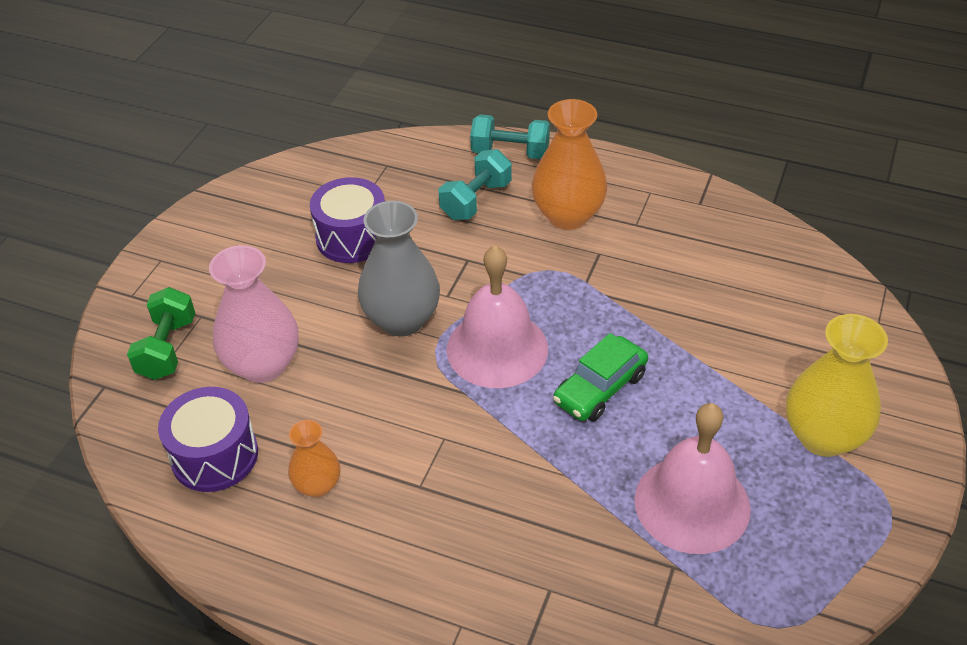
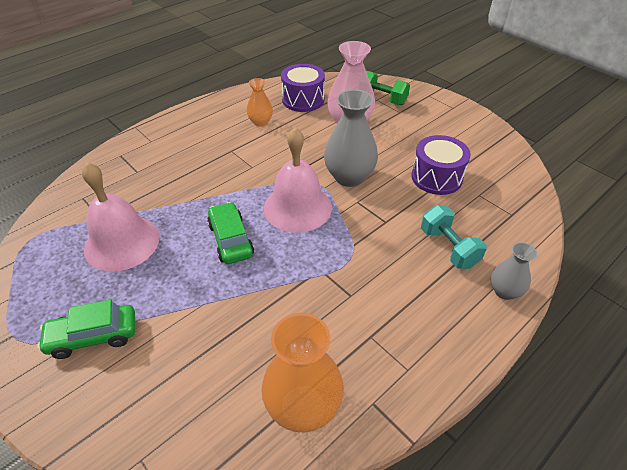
camera: 115 degrees right, 0 degrees up
(510, 152) = (504, 291): turquoise dumbbell -> grey vase
(568, 215) = (404, 295): orange vase -> orange vase (303, 406)
(823, 436) = (93, 336): yellow vase -> green car

